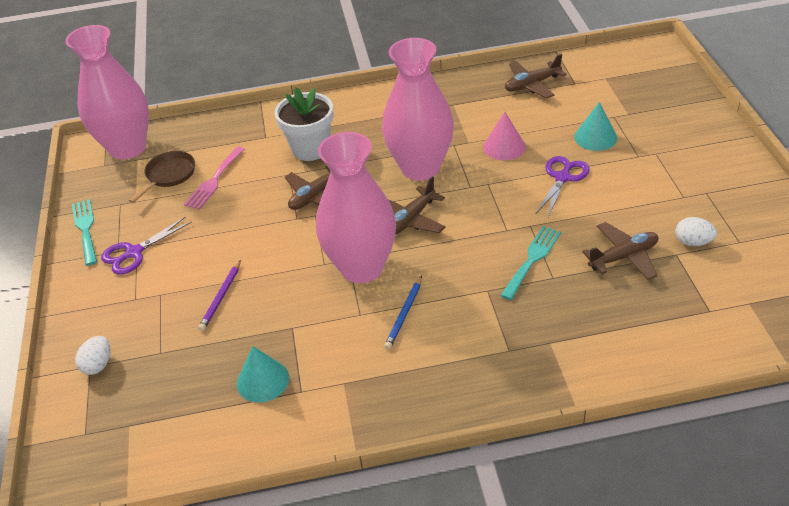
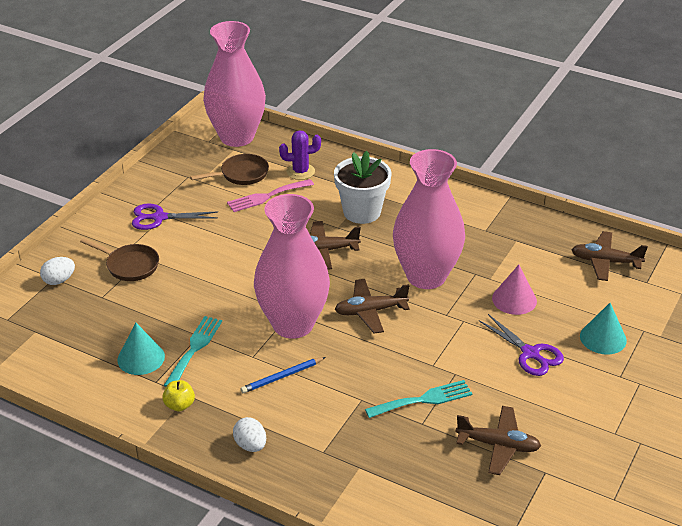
camera: 35 degrees right, 5 degrees down
(85, 229) = (148, 182): turquoise fork -> turquoise fork (194, 348)
(155, 309) = (129, 265): none -> brown pan
(220, 145) = (300, 171): none -> purple cactus
(221, 297) = (178, 284): purple pencil -> none
(347, 396) = (179, 405): none -> yellow apple
(562, 178) = (530, 353): purple scissors -> purple scissors turned 75 degrees clockwise
(693, 242) = (572, 472): white egg -> white egg (250, 445)

